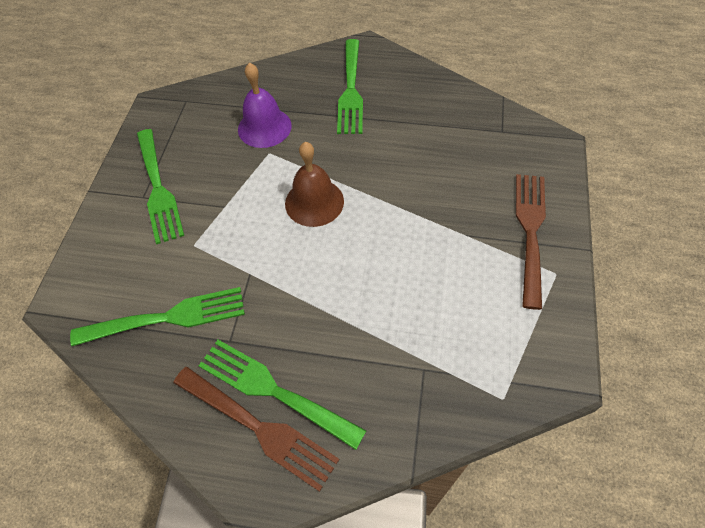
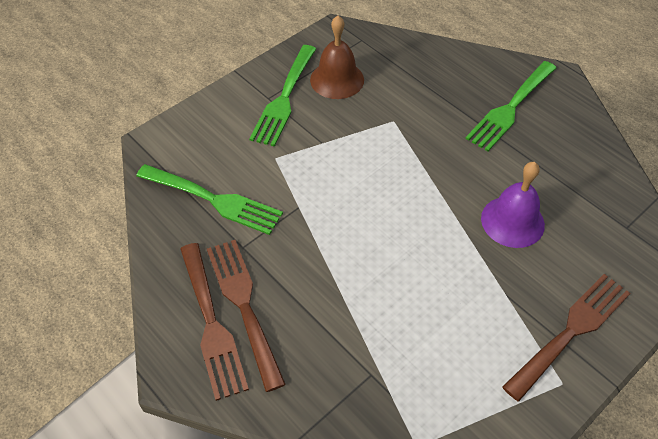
camera: 35 degrees right, 5 degrees down
(264, 127) = (407, 97): purple bell -> purple bell (512, 221)
(274, 390) = (244, 305): green fork -> brown fork
(314, 202) = (396, 183): brown bell -> brown bell (337, 79)

